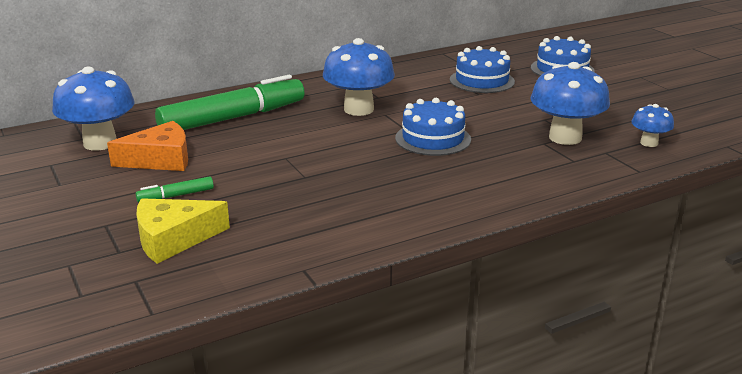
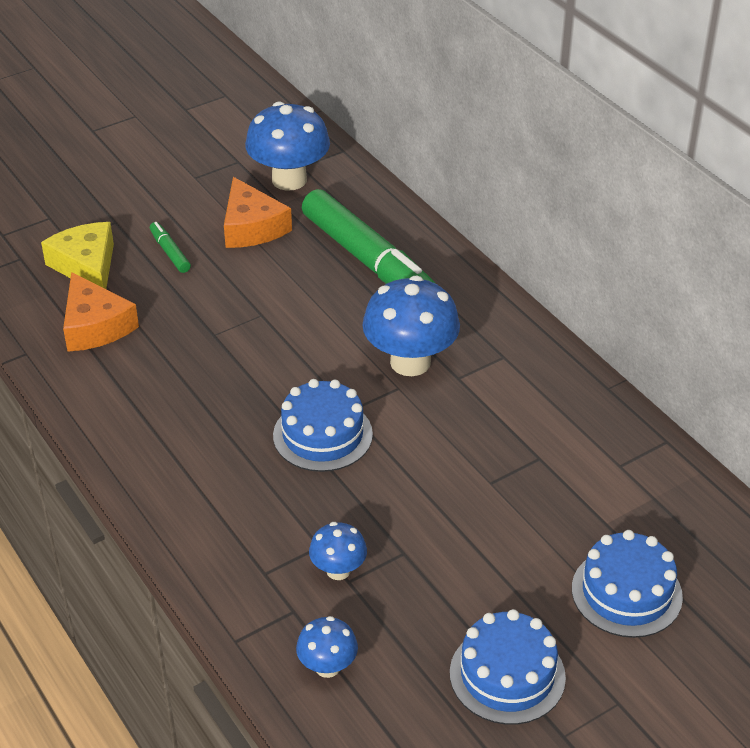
camera: 85 degrees right, 15 degrees up
(273, 232) = (95, 326): none -> orange cheese
(482, 81) = (547, 487): blue cake -> blue cake (507, 675)
(565, 137) = (338, 570): blue mushroom -> blue mushroom, size x0.52

